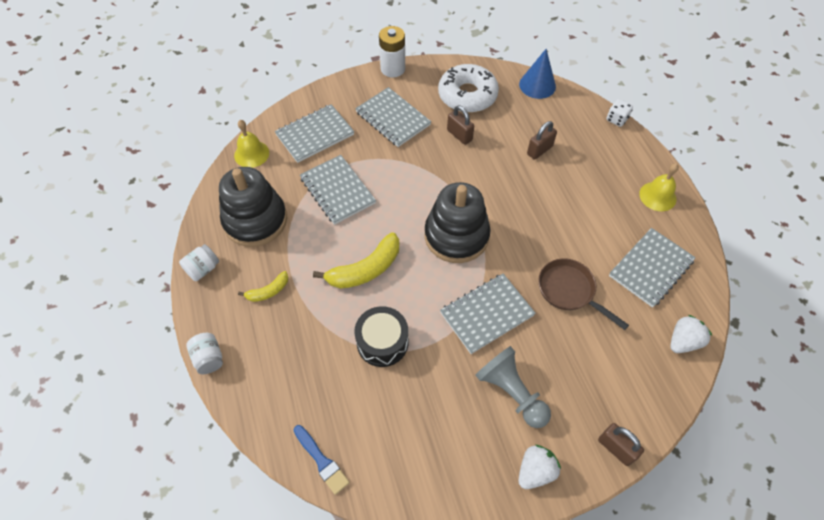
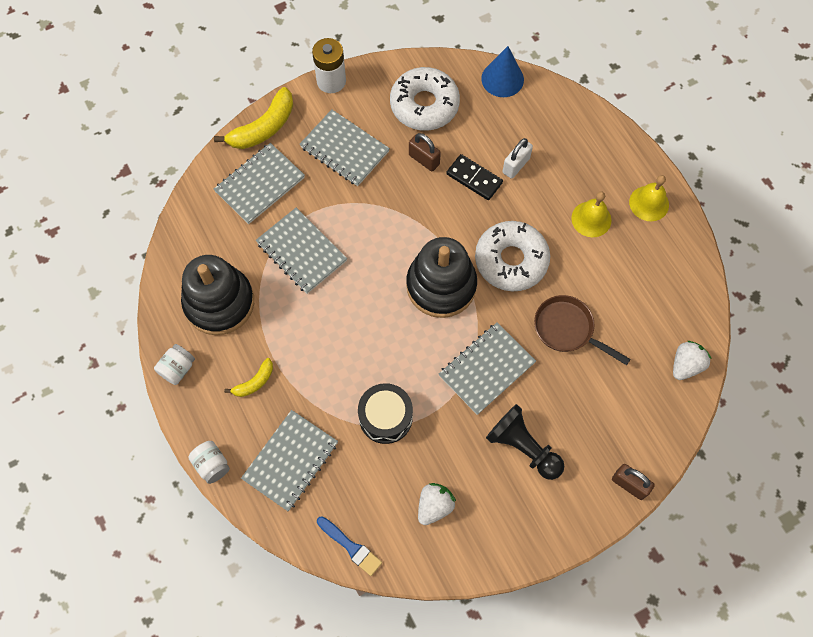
camera: 10 degrees left, 10 degrees up
(251, 154) = (193, 220): yellow bell -> yellow bell (591, 219)
(365, 269) = (352, 340): yellow banana -> yellow banana (264, 128)
(501, 155) = (474, 178): none -> black domino
(511, 392) = (523, 447): grey pawn -> black pawn
(524, 224) = (511, 260): none -> white donut
(535, 471) = (556, 520): white strawberry -> white strawberry (434, 506)
(539, 150) = (516, 165): brown padlock -> white padlock
(616, 119) = (596, 112): white dice -> none
(651, 268) = (648, 290): grey notebook -> grey notebook (290, 461)

